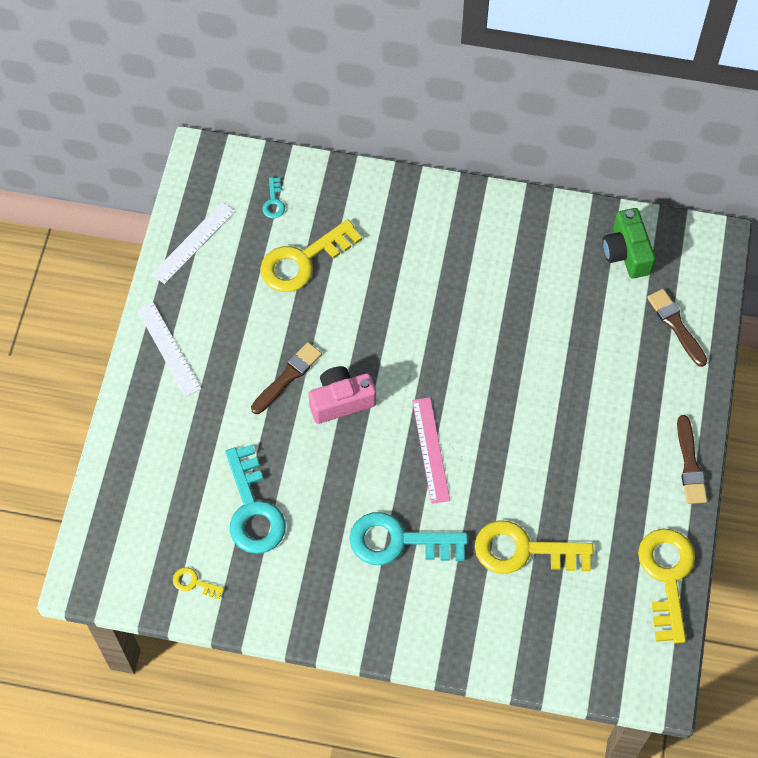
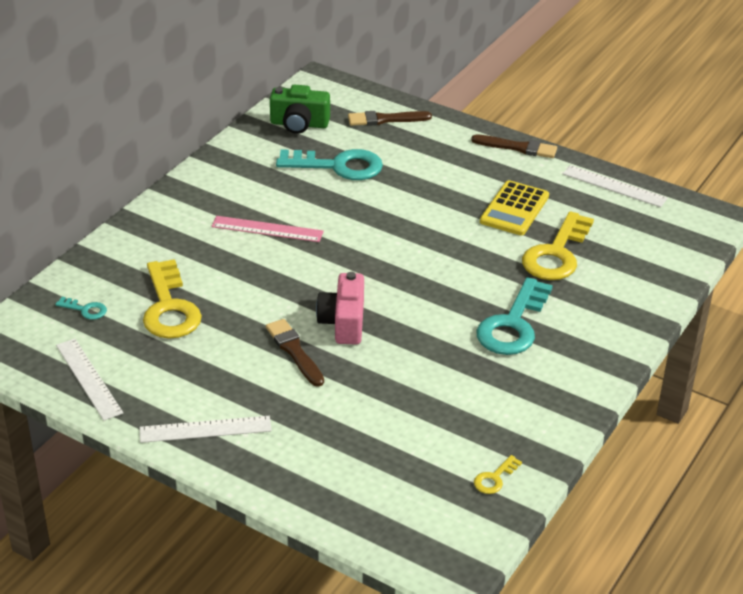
camera: 70 degrees left, 25 degrees down
(253, 509) = (431, 413): turquoise key -> turquoise key (338, 166)
(430, 450) = (428, 280): pink ruler -> pink ruler (267, 229)
(579, 492) = (514, 209): none -> yellow calculator
(667, 576) = (614, 186): yellow key -> white ruler

